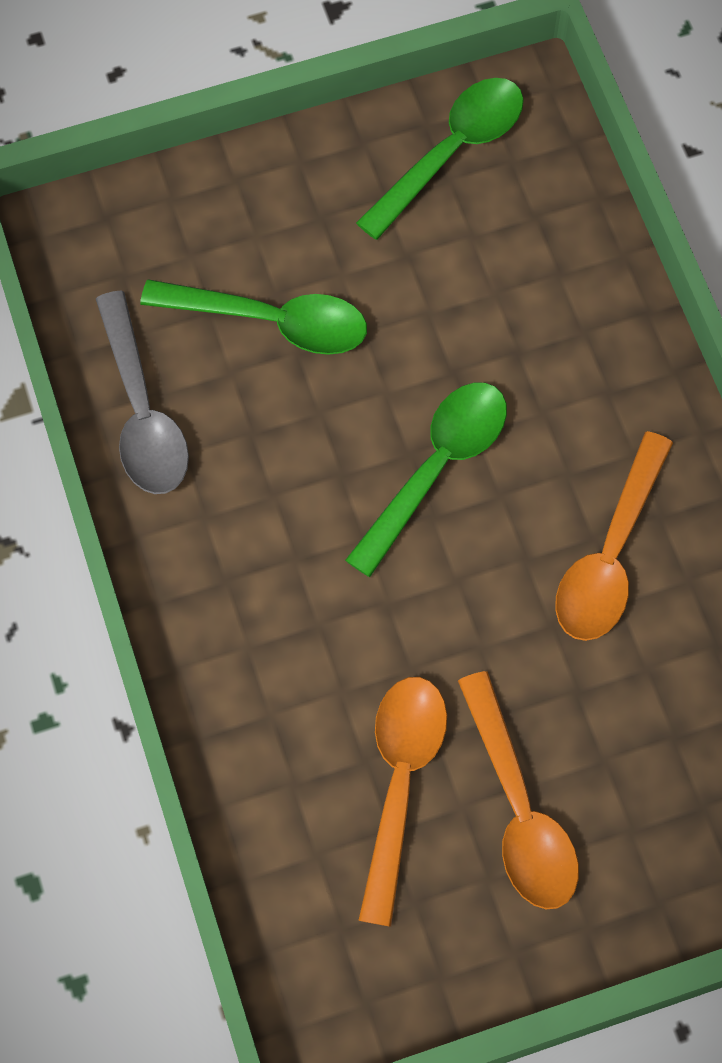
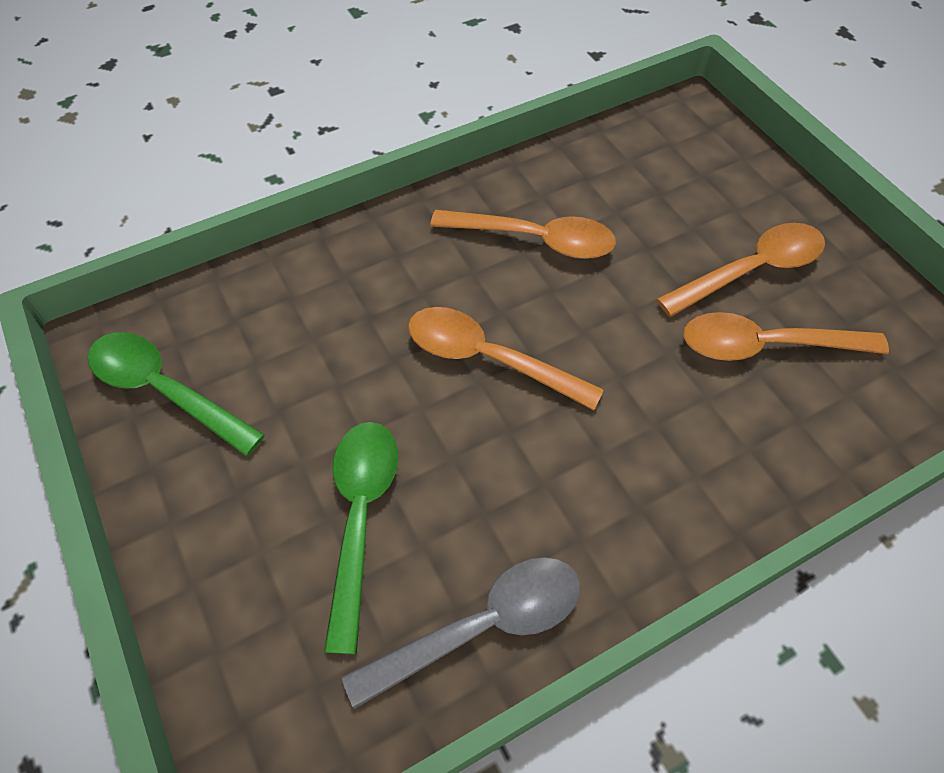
camera: 100 degrees left, 10 degrees down
(436, 468) = (488, 359): green spoon -> orange spoon

